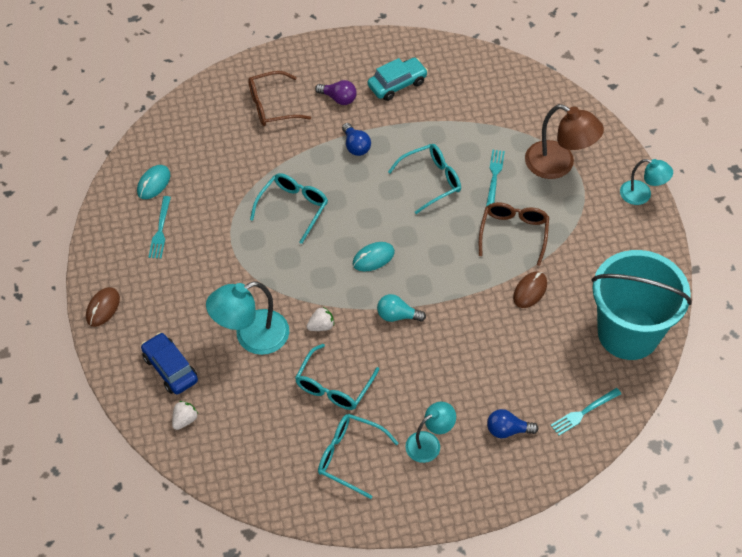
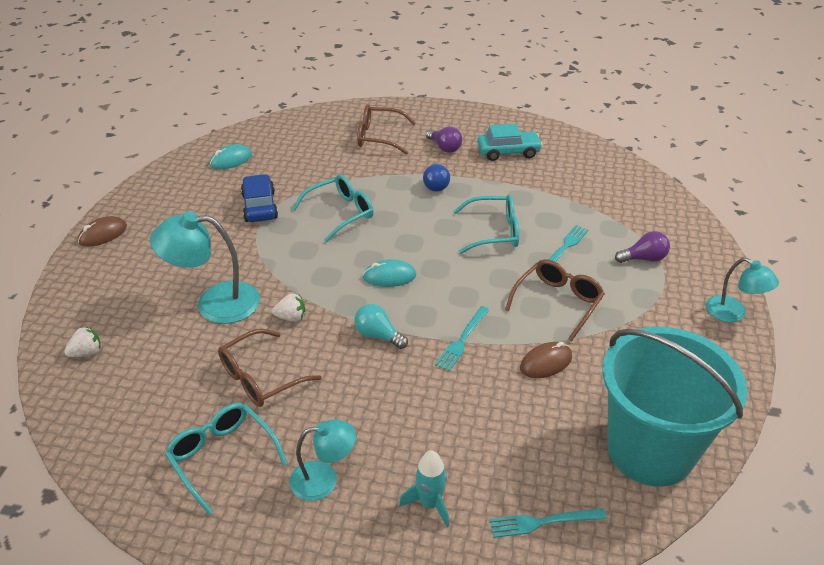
camera: 25 degrees right, 15 degrees down
(160, 230) = (206, 193): turquoise fork -> turquoise fork (462, 340)
(170, 369) = (115, 303): blue car -> blue car (259, 206)
(333, 386) = (260, 378): turquoise glasses -> brown glasses
(507, 430) = (430, 503): blue light bulb -> turquoise rocket
(559, 165) = (644, 258): brown lamp -> purple light bulb

